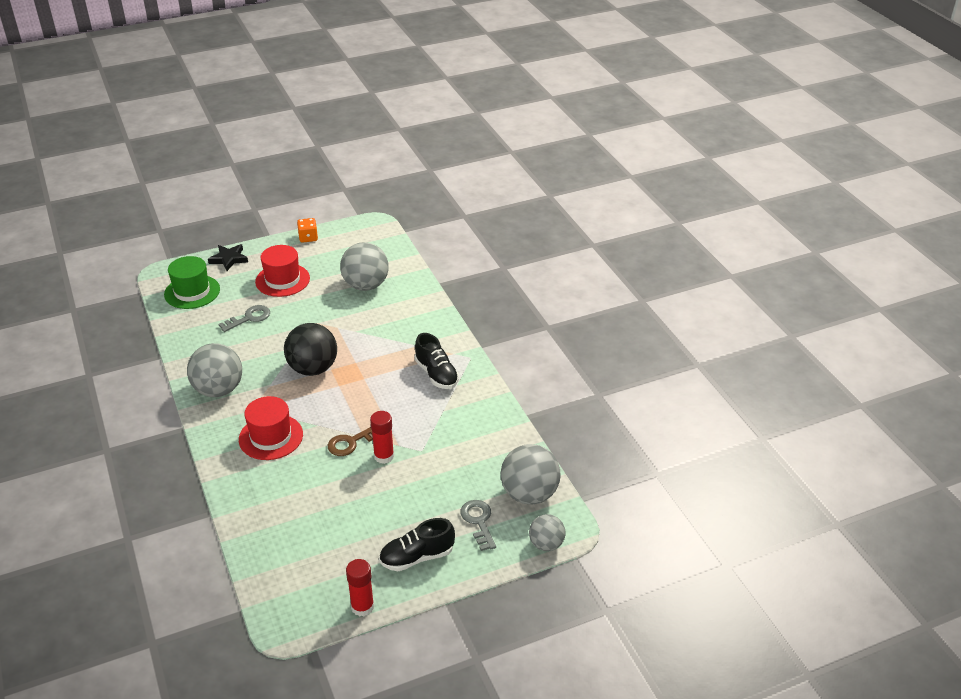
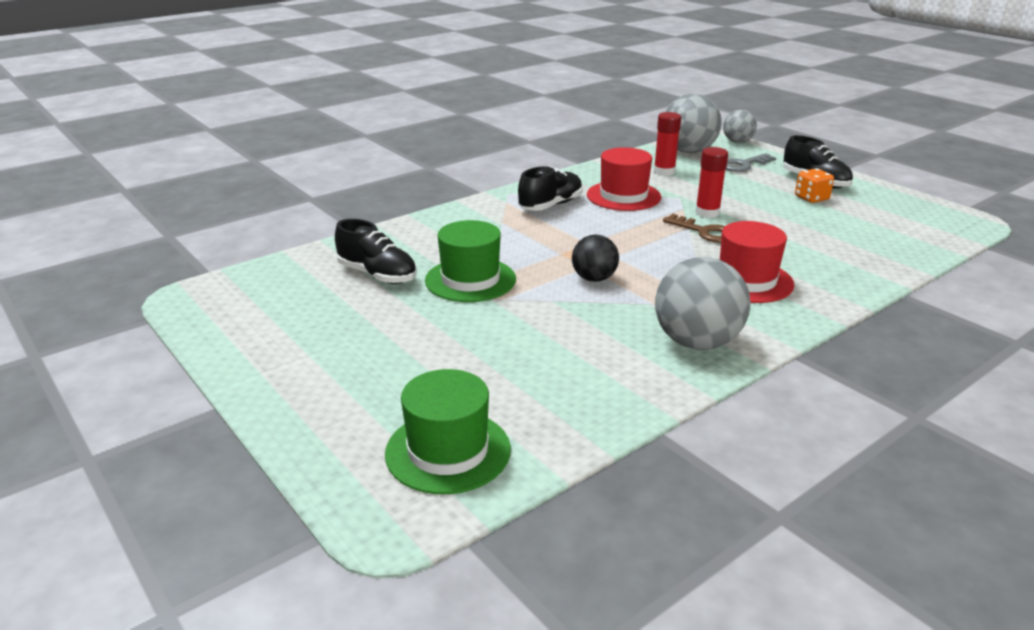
camera: 105 degrees left, 10 degrees down
(229, 259) = (315, 434): black star -> none
(249, 318) = (504, 359): grey key -> none
(282, 280) = (379, 351): red hat -> red hat (623, 196)
(308, 238) = (231, 354): orange dice -> orange dice (811, 198)
(313, 369) = (594, 279): black ball -> black ball, size x0.59
(340, 319) = (470, 280): none -> green hat
(362, 607) = (898, 194): red glue stick -> red glue stick (664, 171)
(366, 285) = (377, 275): grey ball -> black shoe

